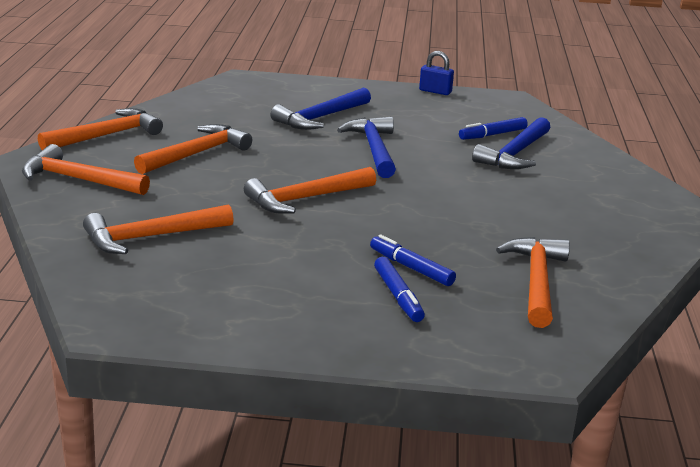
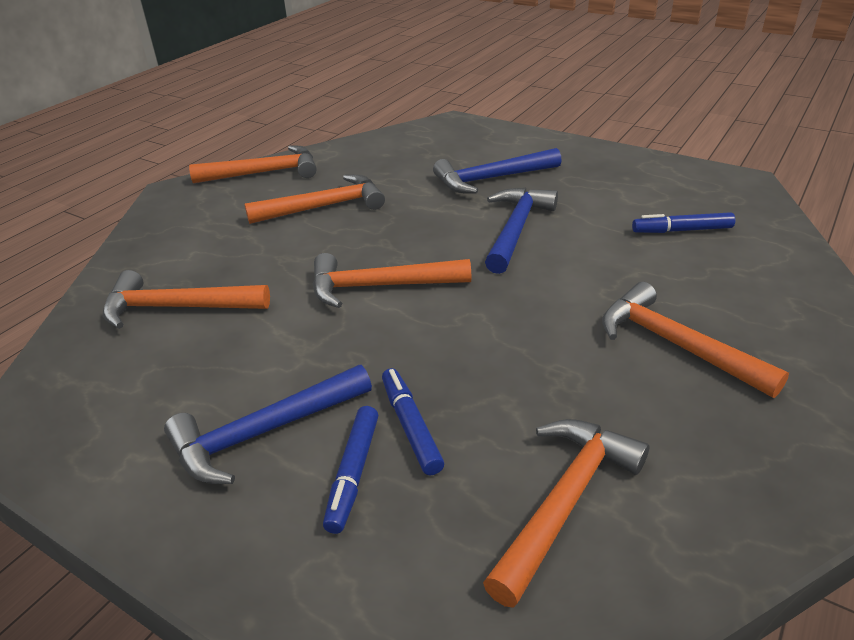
camera: 30 degrees right, 10 degrees up
(79, 179) = (188, 221): orange hammer -> orange hammer (676, 345)
(435, 91) = (652, 160): blue padlock -> none
(515, 154) = (692, 264): blue hammer -> blue hammer (264, 432)

